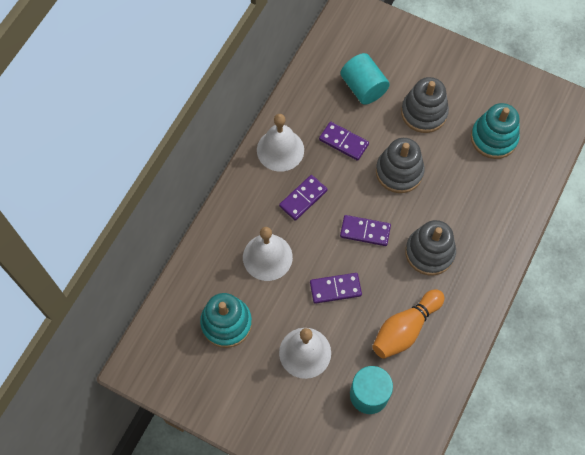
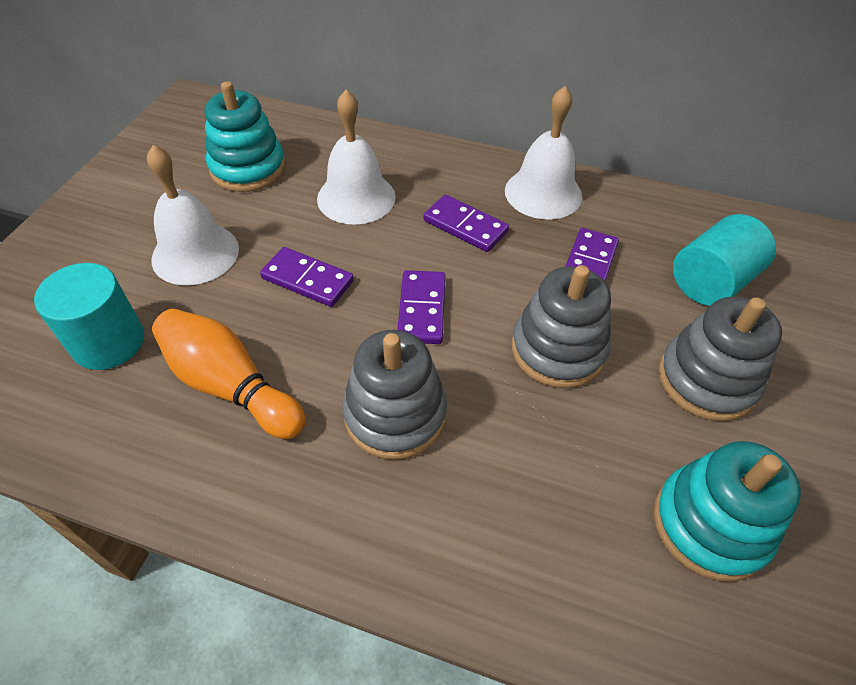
camera: 80 degrees right, 15 degrees down
(335, 289) = (307, 280): purple domino -> purple domino turned 45 degrees counterclockwise

